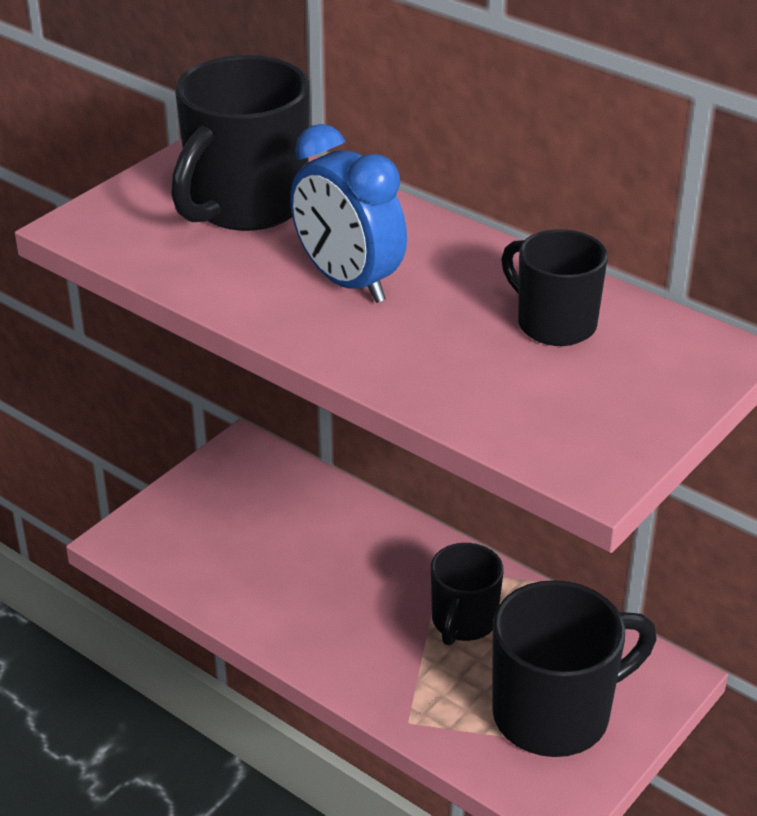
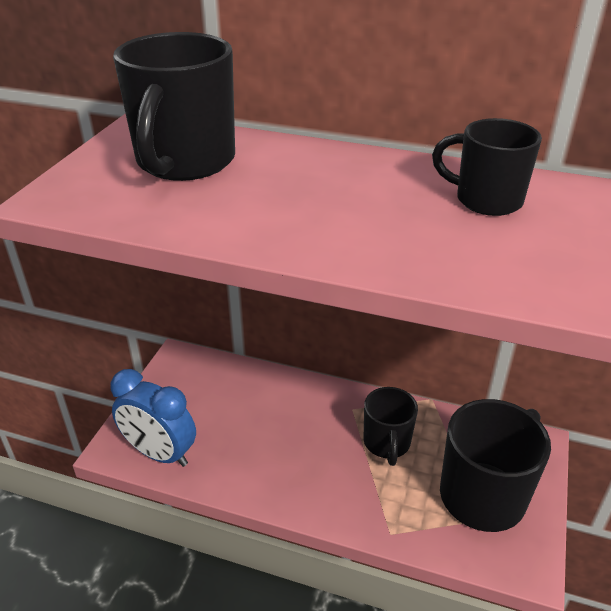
camera: 20 degrees left, 0 degrees up
(348, 282) = (305, 200): blue clock -> blue clock (160, 453)

